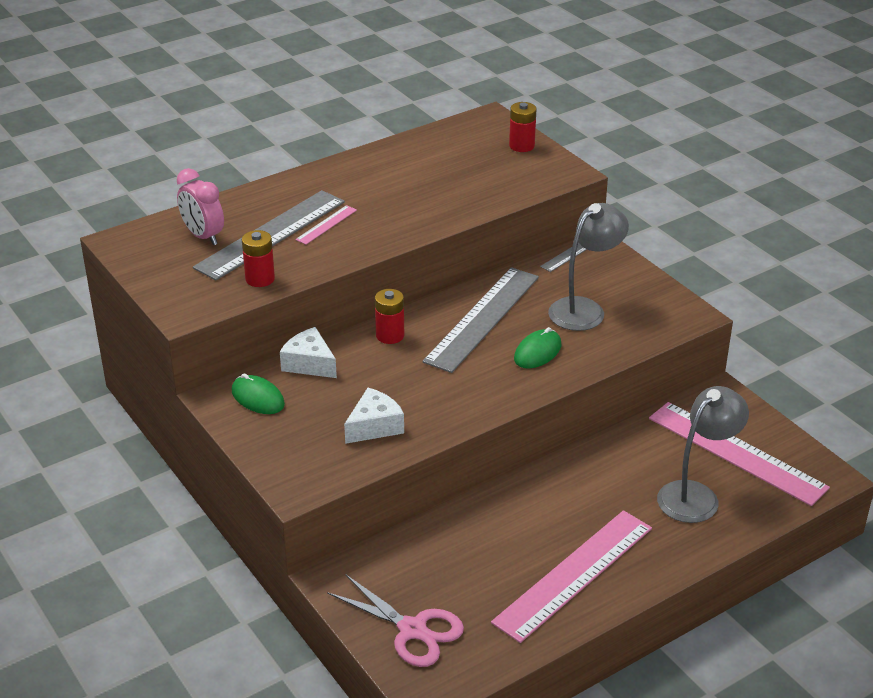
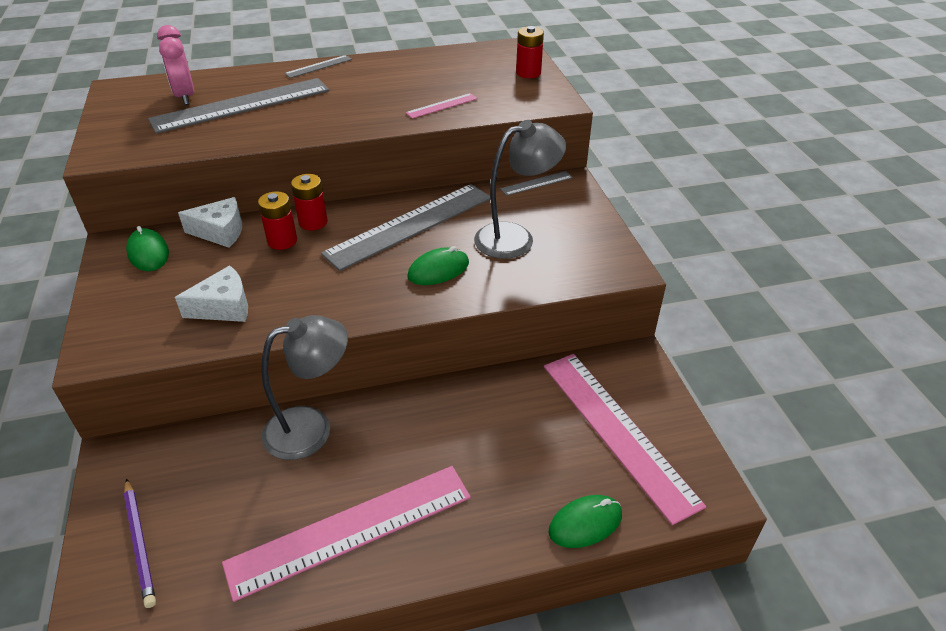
camera: 20 degrees right, 5 degrees up
(260, 279) = (193, 139): red battery -> red battery (282, 241)
(308, 177) = (318, 66): none -> grey ruler
(309, 364) = (220, 232): white cheese -> white cheese turned 120 degrees clockwise
(326, 225) = (296, 106): pink ruler -> pink ruler (442, 106)
(412, 629) = (140, 543): pink scissors -> purple pencil
(696, 495) = (544, 470): grey lamp -> grey lamp (311, 428)
(748, 522) = (585, 523): none -> green mouse

